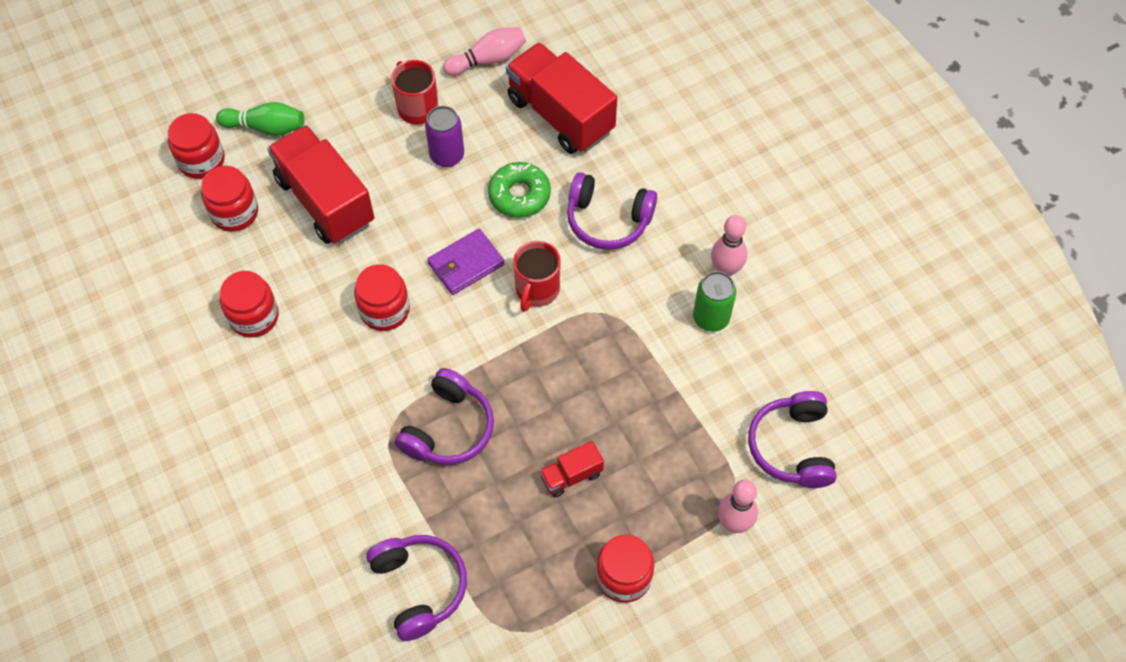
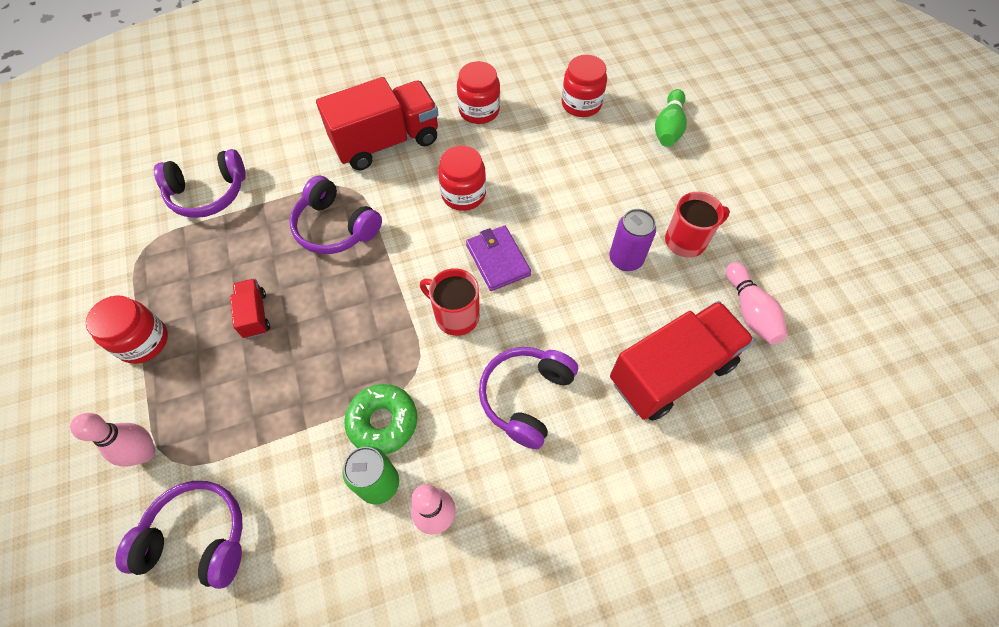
camera: 100 degrees right, 0 degrees up
(201, 160) = (636, 86): red jar -> none
(325, 201) = (585, 162): red truck -> red truck (386, 142)
(519, 195) = (570, 316): green donut -> green donut (383, 422)

